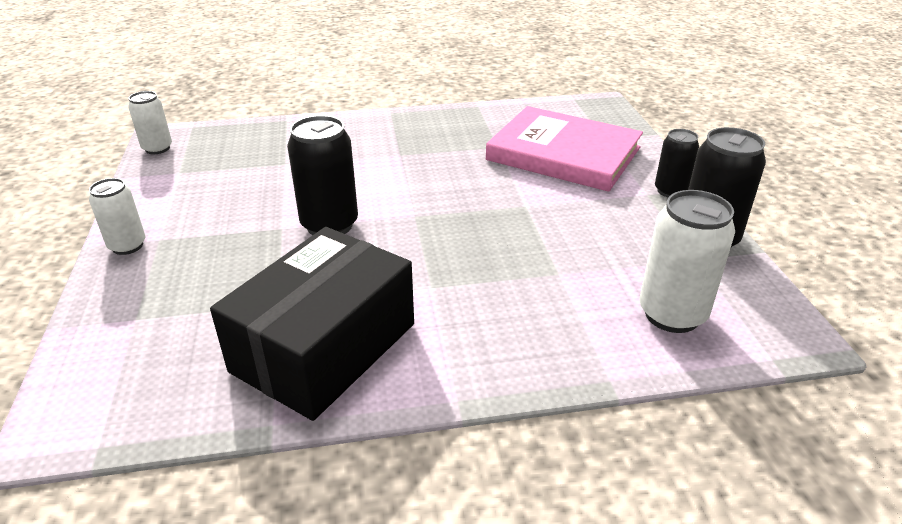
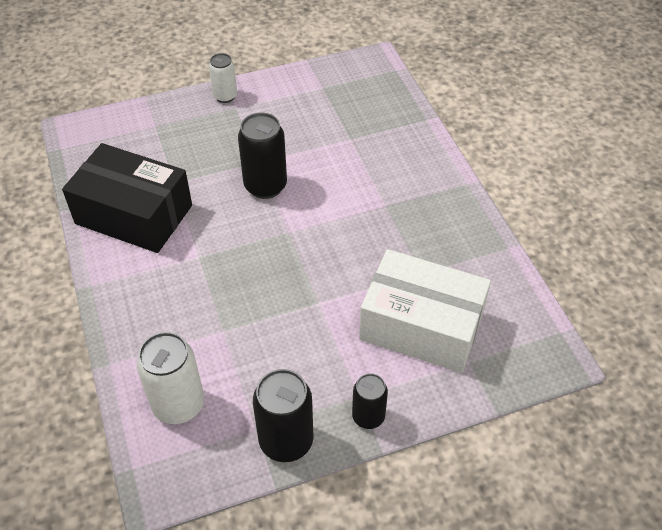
camera: 80 degrees right, 15 degrees up
(157, 148) = (353, 64): white can -> none
(563, 154) = (421, 326): pink book -> white box

